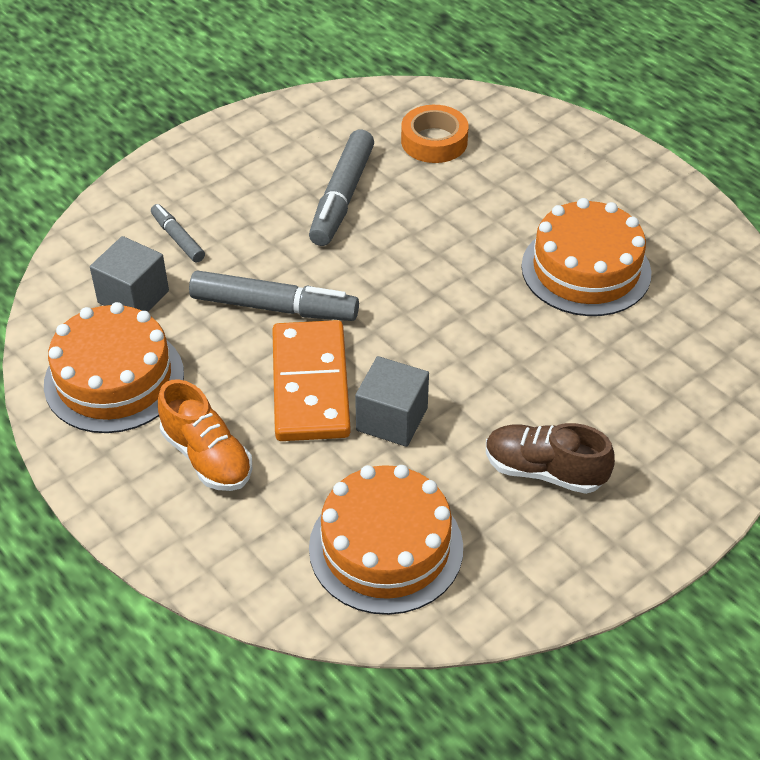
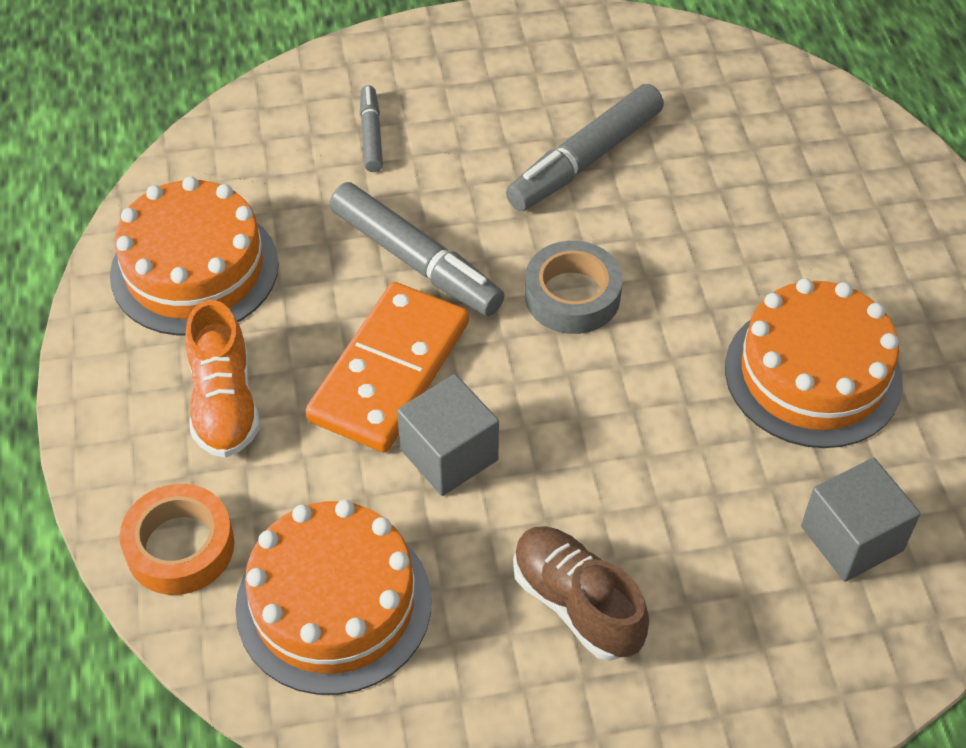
camera: 30 degrees right, 5 degrees up
(133, 297) = (278, 183): grey cube -> grey cube (851, 538)
(398, 285) = (572, 296): none -> grey tape
(434, 141) = (743, 133): orange tape -> orange tape (180, 546)

